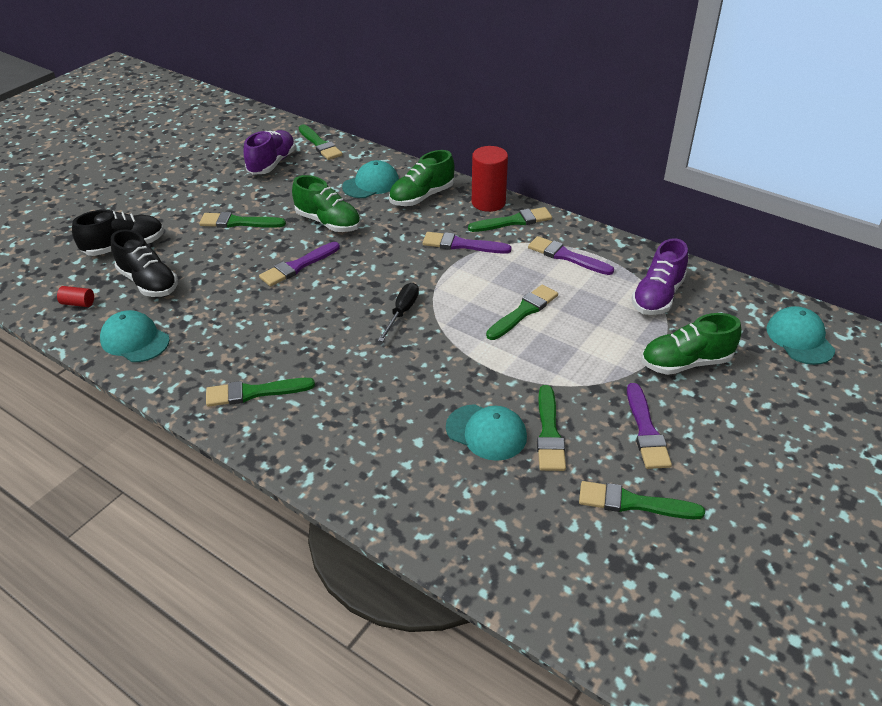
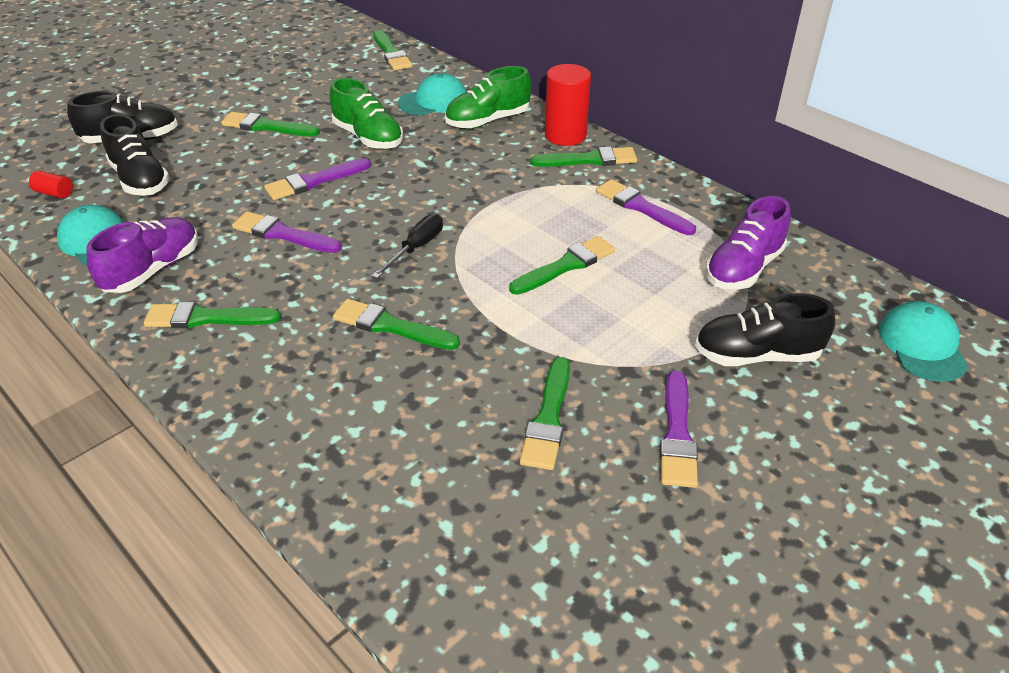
camera: 10 degrees right, 0 degrees up
(272, 164) = (329, 68): purple shoe -> purple shoe (153, 270)
(462, 245) = (516, 179): purple brush -> purple brush (283, 234)
(486, 432) = (468, 406): turquoise cap -> none
(633, 503) = (631, 527): green brush -> green brush (391, 326)
(685, 363) = (756, 355): green shoe -> black shoe

